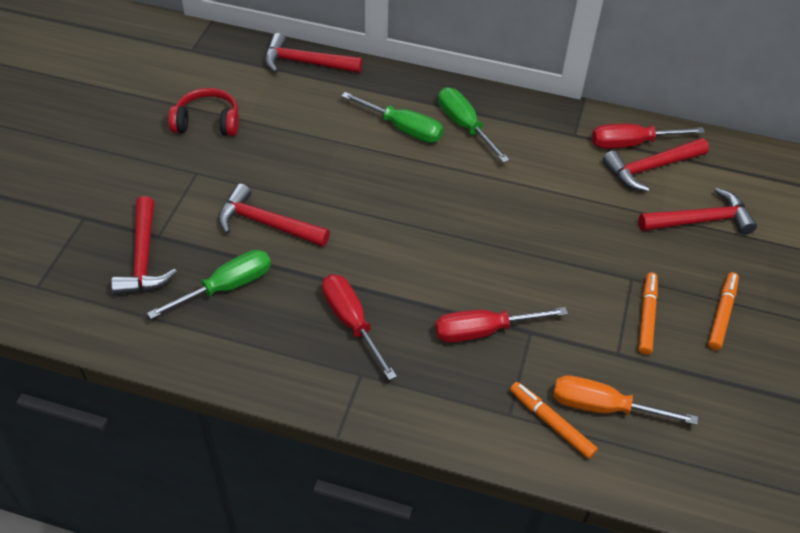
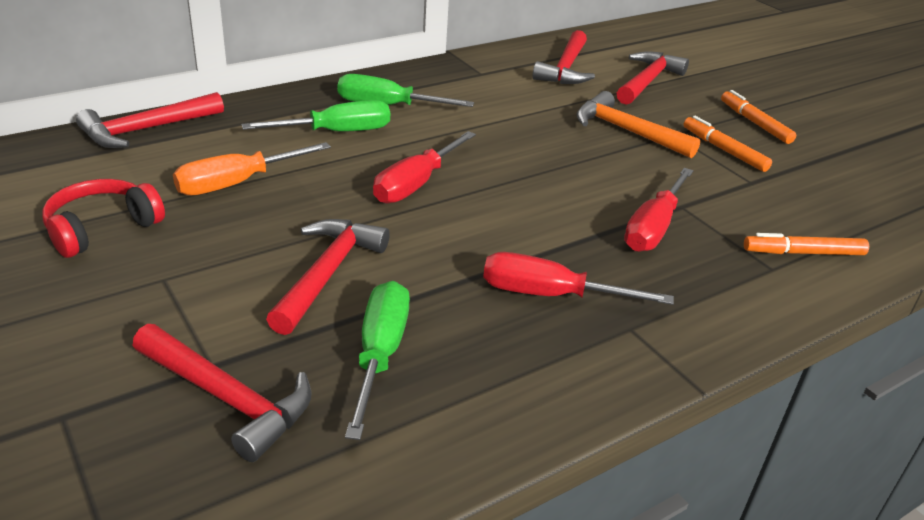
camera: 50 degrees left, 15 degrees down
(266, 224) = (327, 273): red hammer -> red hammer turned 135 degrees clockwise
(598, 251) = (626, 131): none -> orange hammer
(602, 407) = (806, 219): orange screwdriver -> orange screwdriver (236, 183)
(630, 143) = (527, 61): red screwdriver -> red screwdriver (415, 184)

